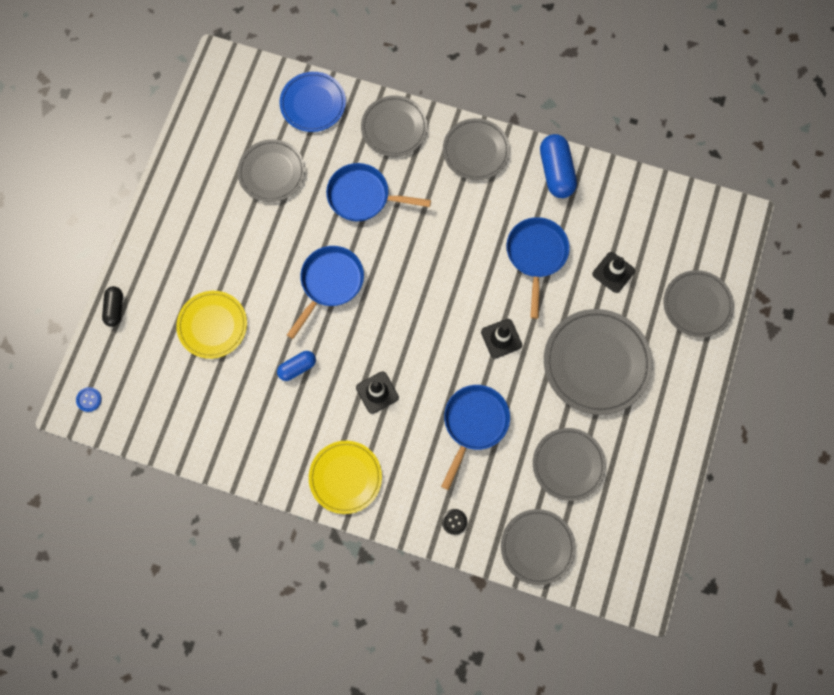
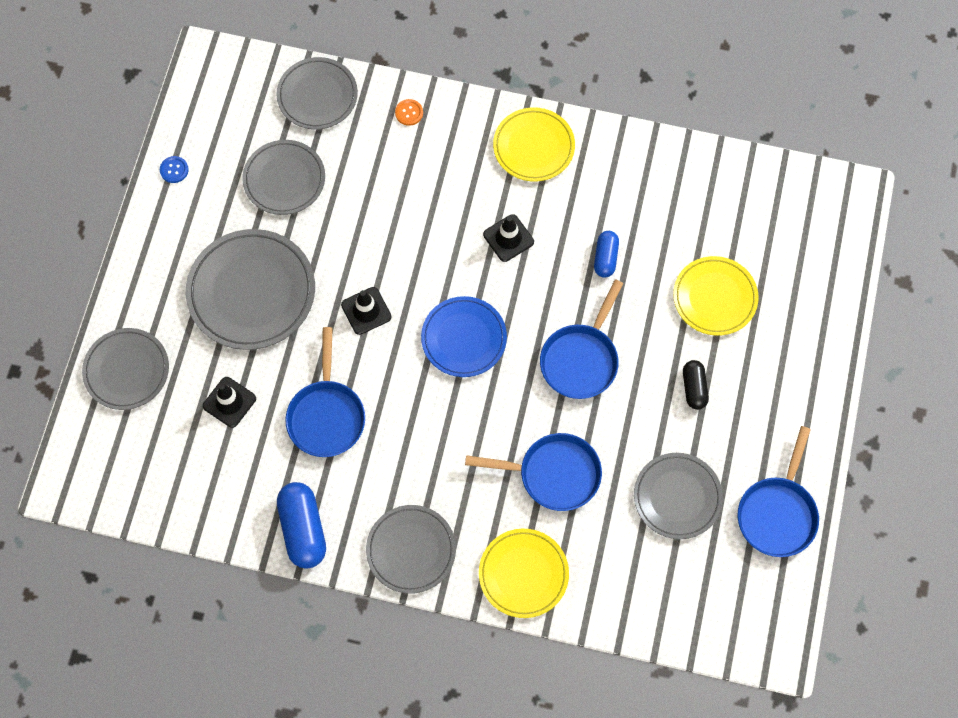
camera: 175 degrees right, 5 degrees down
(89, 399) = (840, 204): blue button -> blue button (174, 170)
(115, 309) = (836, 307): black capsule -> black capsule (694, 388)
(297, 367) = (605, 258): blue capsule -> blue capsule turned 45 degrees counterclockwise
(313, 104) = (638, 600): blue plate -> blue plate (464, 338)
(394, 128) = (523, 574): grey plate -> yellow plate
(454, 521) = (409, 113): black button -> orange button
(474, 424) = (393, 213): blue pan -> blue pan (778, 513)

